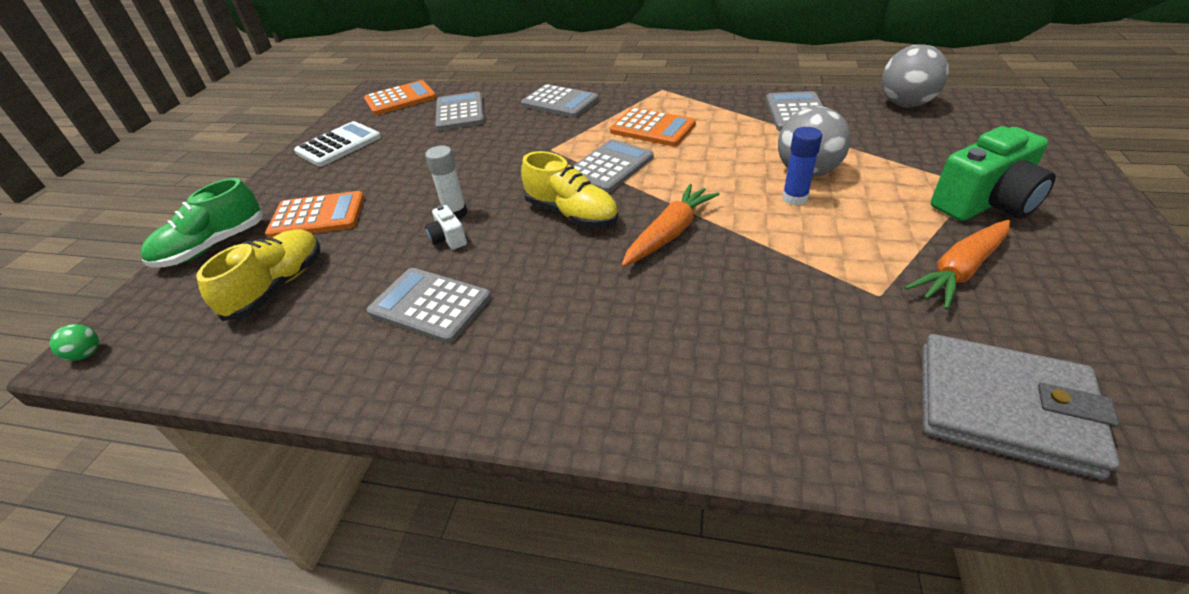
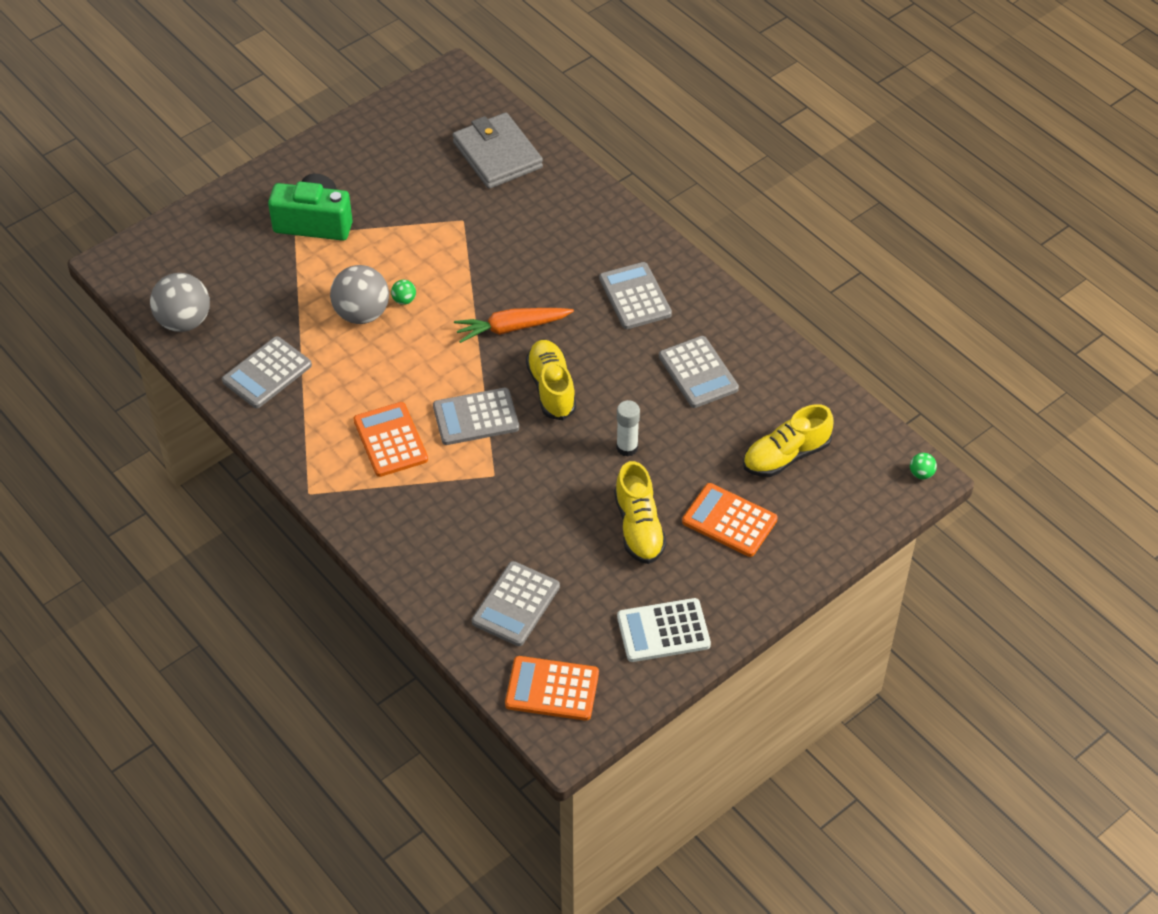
camera: 145 degrees left, 10 degrees up
(213, 246) = (821, 539): green shoe -> none
(400, 177) = (639, 527): none -> yellow shoe
(448, 239) = (650, 423): white camera -> none
(560, 102) = (415, 545): grey calculator -> grey calculator (635, 296)
(794, 198) = (404, 300): blue glue stick -> green ball
(960, 271) = (405, 204): orange carrot -> none

